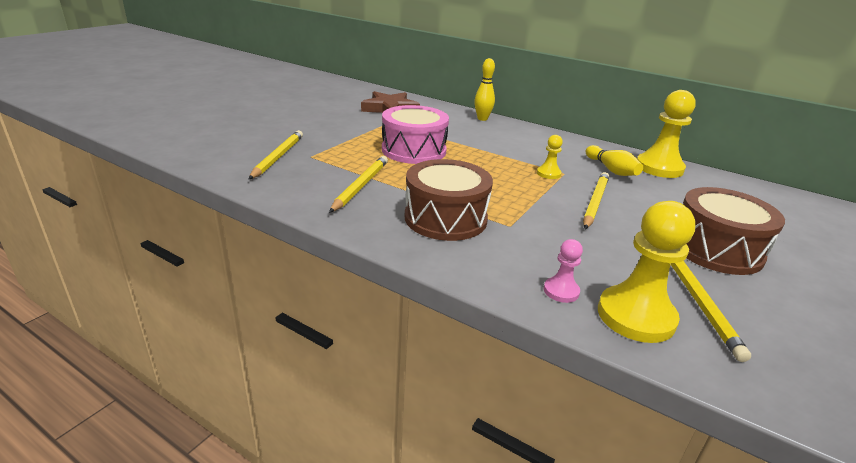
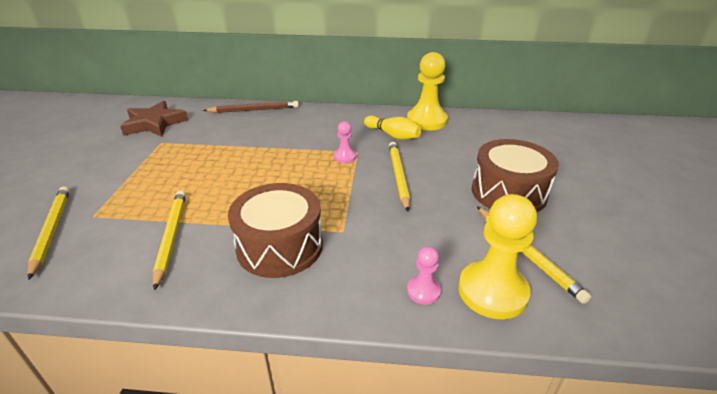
camera: 25 degrees left, 5 degrees up
(414, 150) = (206, 170): pink drum -> none
(482, 119) = (254, 110): yellow bowling pin -> brown pencil
(548, 173) = (345, 157): yellow pawn -> pink pawn

